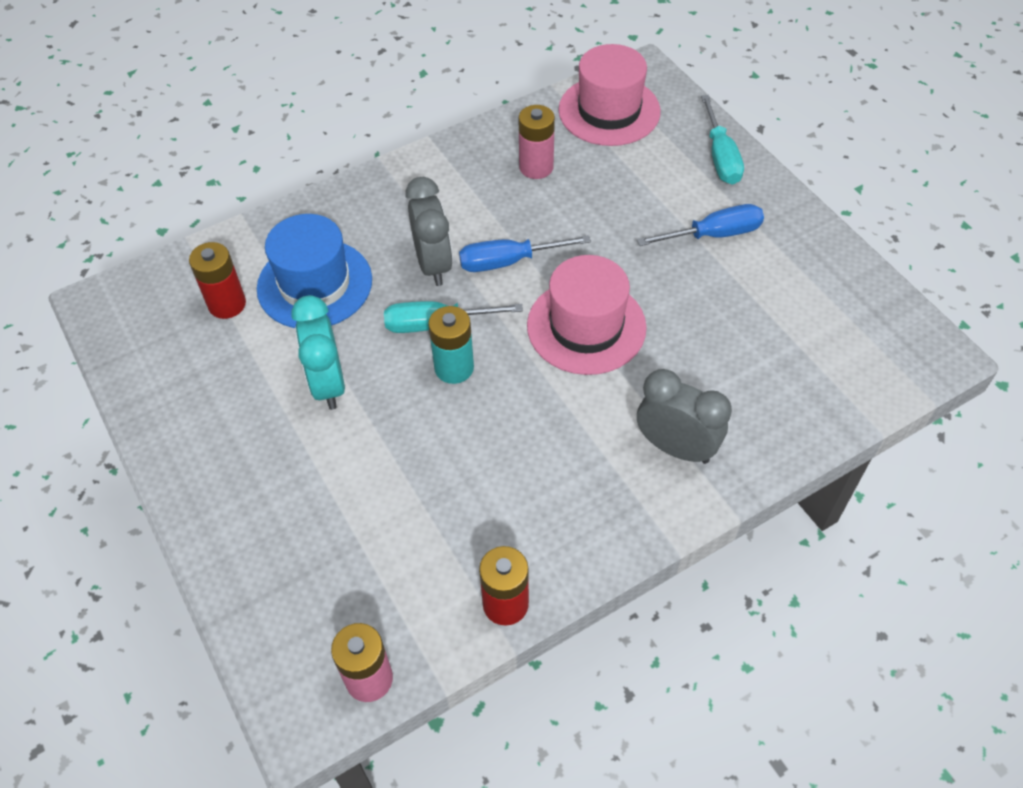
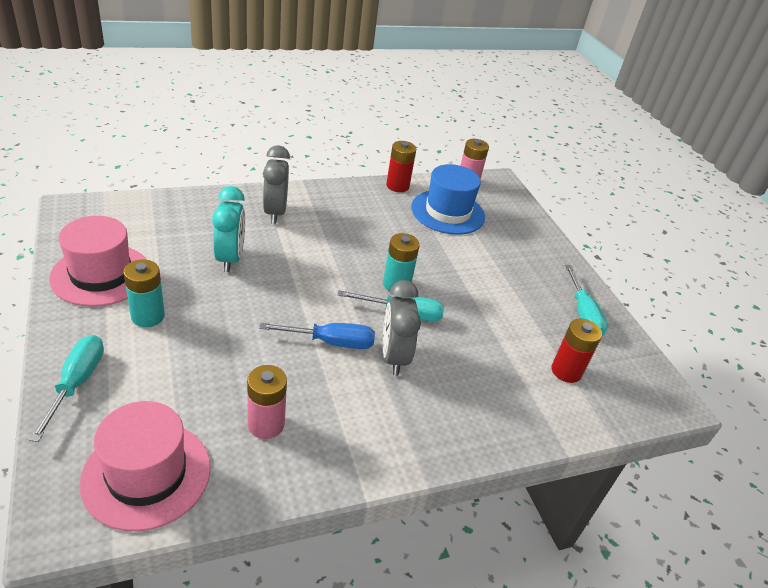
camera: 175 degrees left, 15 degrees down
(185, 400) = (583, 314): none -> turquoise screwdriver
(315, 284) = (495, 368): blue hat -> blue hat (447, 212)
(328, 384) = (485, 298): turquoise clock -> turquoise clock (230, 258)
(586, 326) = (293, 283): pink hat -> pink hat (101, 275)
(676, 447) = (275, 212): grey clock -> grey clock turned 45 degrees clockwise
(714, 234) = (148, 316): blue screwdriver -> turquoise battery

